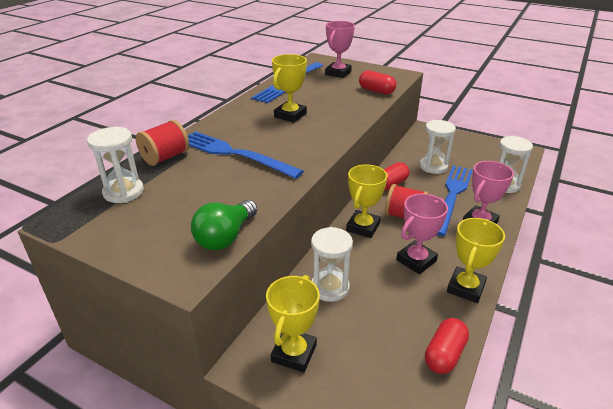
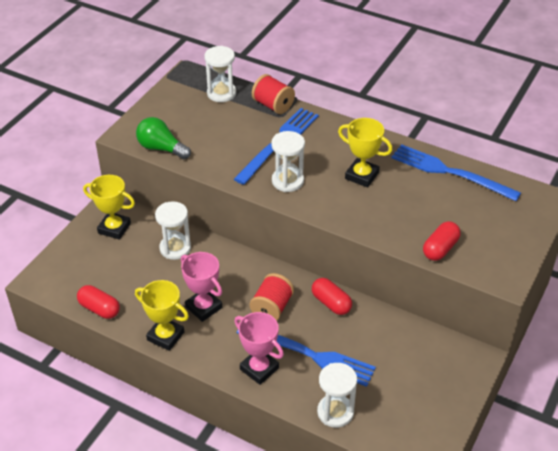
camera: 90 degrees right, 10 degrees up
(338, 73) = (495, 216): pink trophy -> none
(363, 227) = (254, 274): yellow trophy -> none
(433, 166) = (374, 348): white hourglass -> white hourglass (287, 181)

